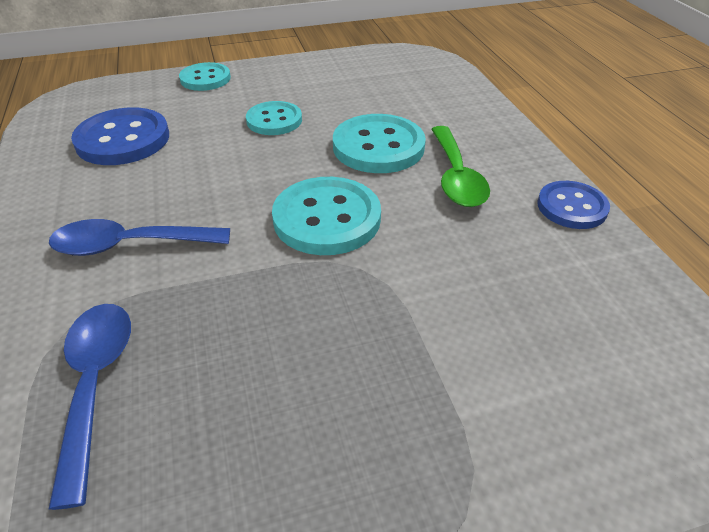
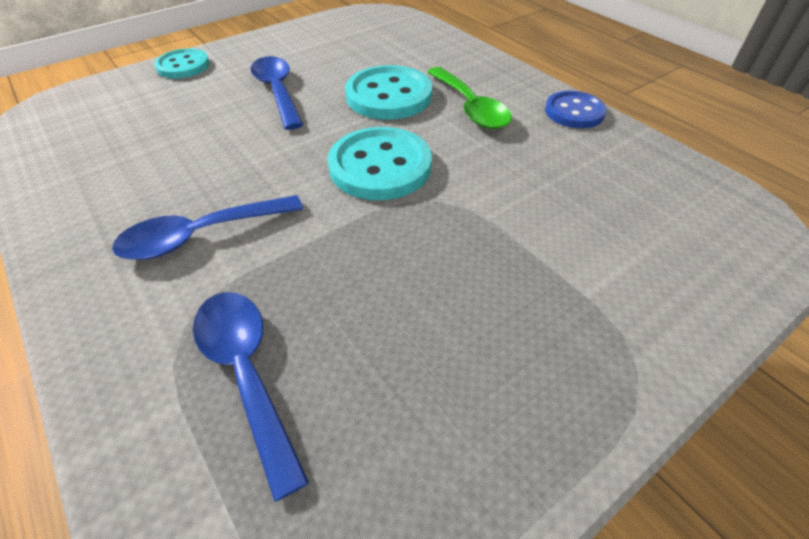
camera: 20 degrees left, 5 degrees up
(123, 139) = (129, 139): blue button -> none
(274, 120) = (277, 91): turquoise button -> blue spoon

